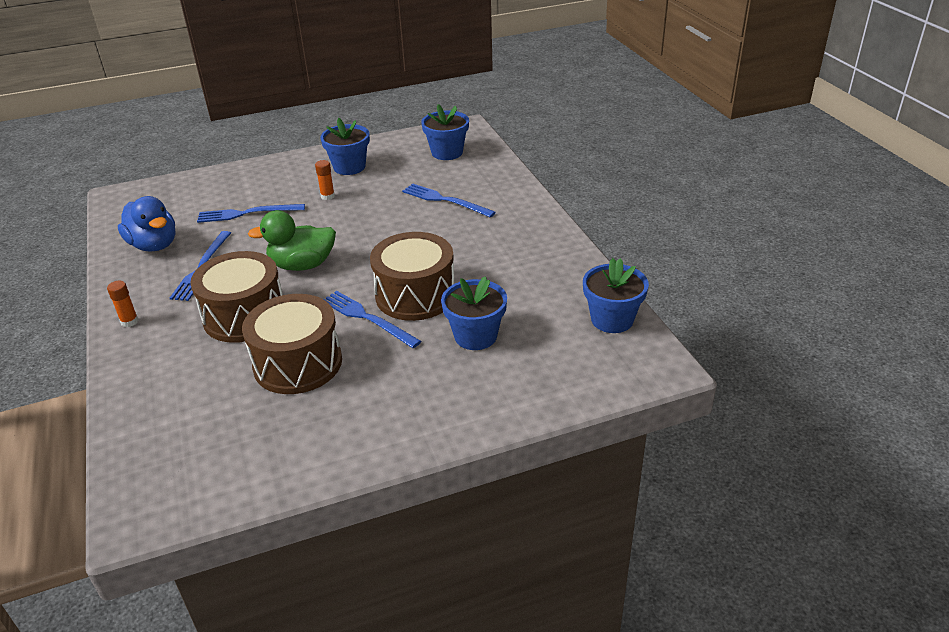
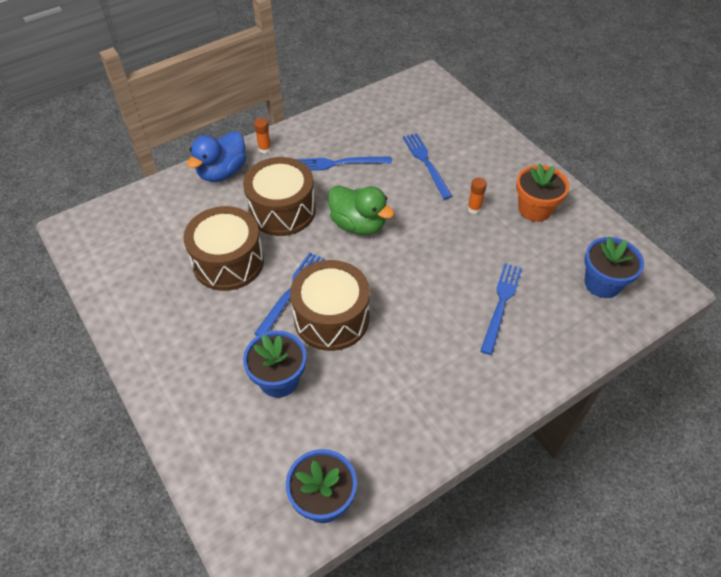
camera: 75 degrees right, 15 degrees up
(154, 245) = (363, 125): blue duck -> blue duck (222, 172)
(302, 265) = (358, 224): green duck -> green duck turned 150 degrees clockwise
(349, 167) = (535, 209): blue flower pot -> orange flower pot

